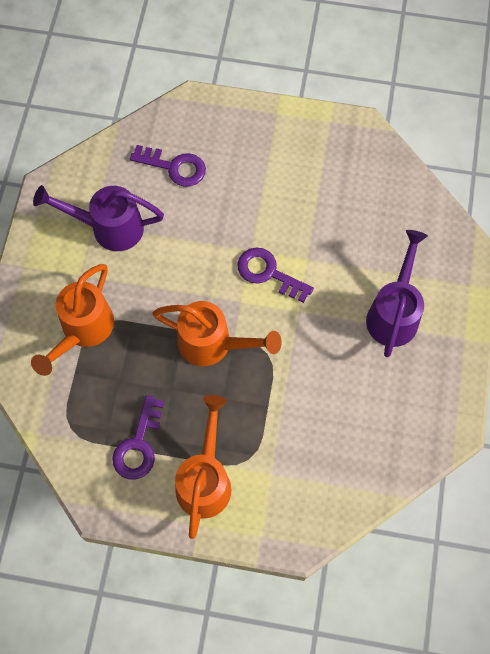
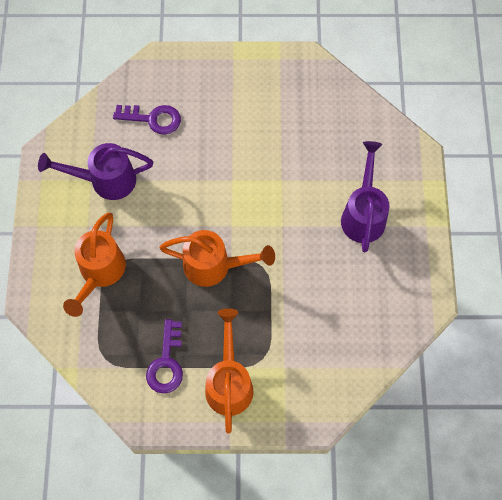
camera: 10 degrees left, 0 degrees up
(268, 273) = (251, 197): purple key -> none

